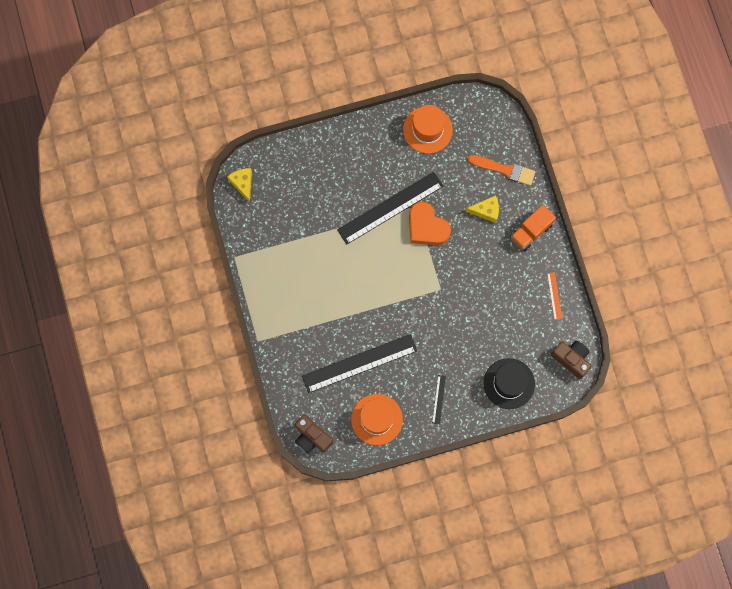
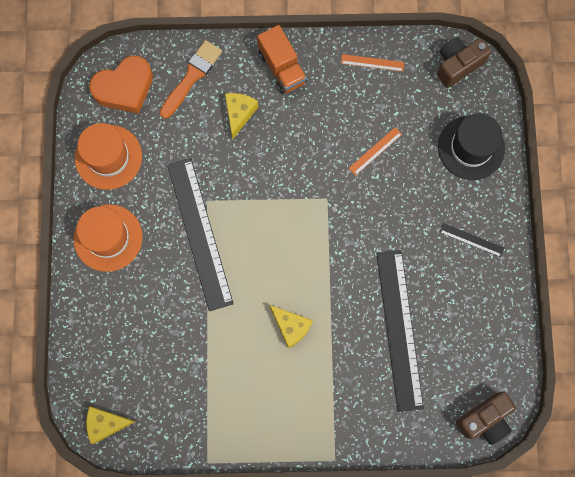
camera: 75 degrees left, 0 degrees up
(341, 288) = (291, 327): none -> yellow cheese
(377, 419) = (479, 326): orange hat -> orange hat (108, 238)
(427, 227) = (239, 193): orange heart -> orange heart (124, 88)
(486, 314) = (375, 151): none -> orange ruler

